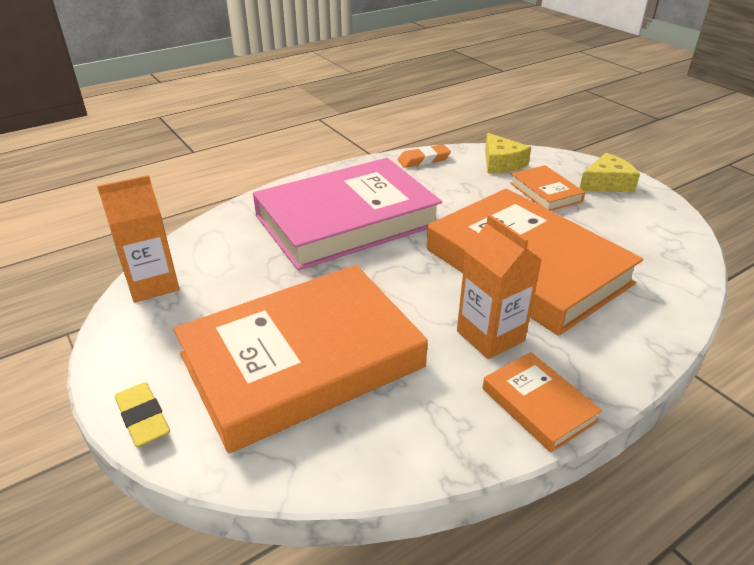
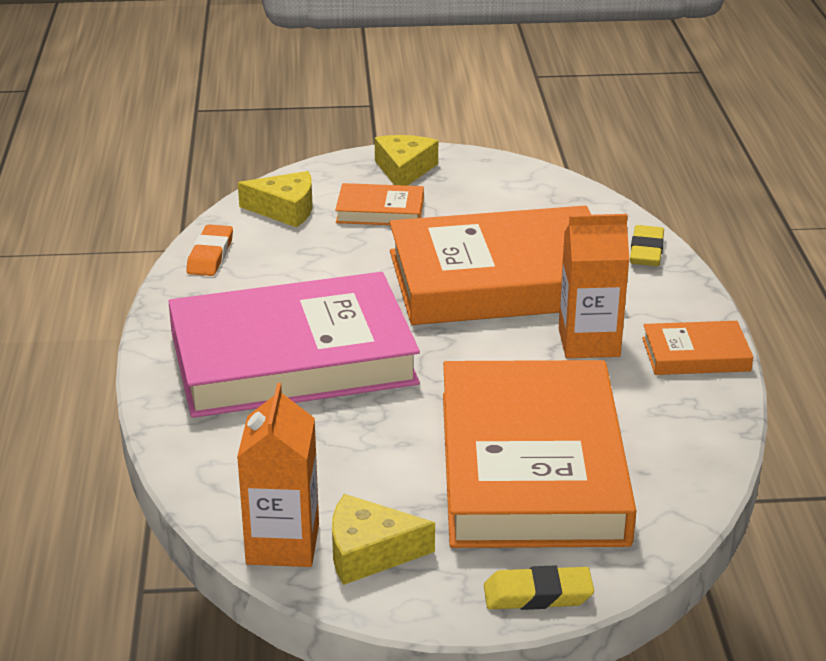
camera: 60 degrees left, 5 degrees down
(159, 320) = (369, 552): none -> yellow cheese
(347, 220) = (292, 357): pink book -> pink book turned 75 degrees clockwise
(659, 323) = (646, 251): none -> yellow eraser

